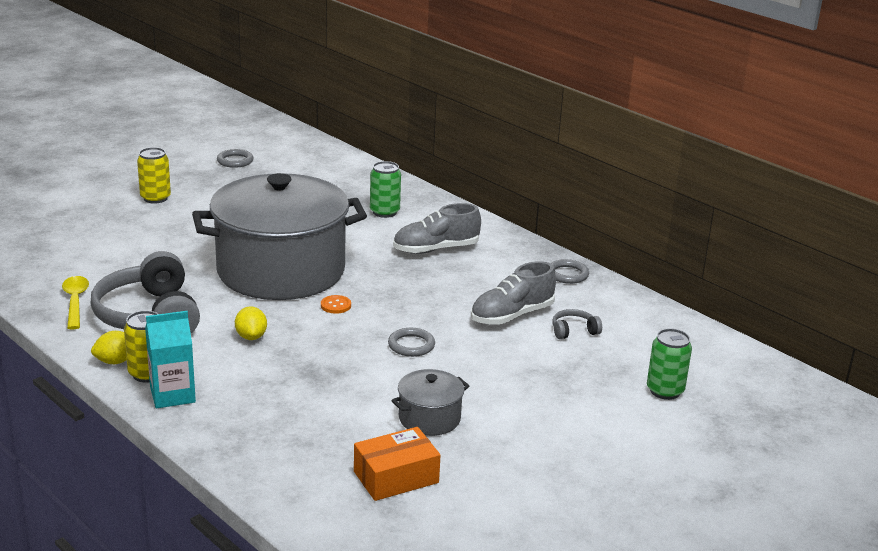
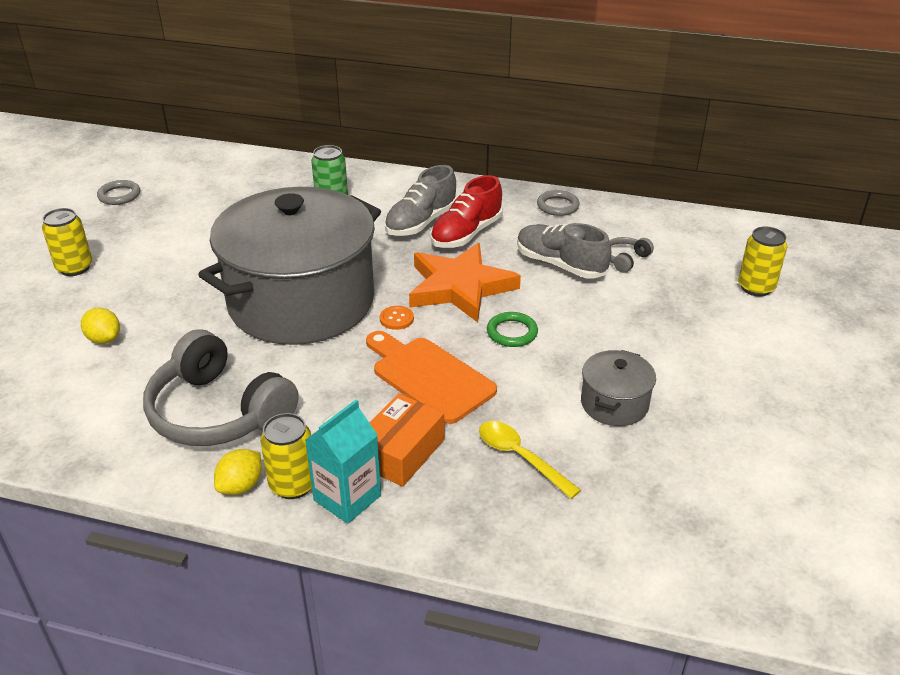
camera: 30 degrees left, 10 degrees up
(75, 302) = (113, 432): yellow spoon -> yellow spoon (520, 457)
(251, 337) = (353, 390): yellow lemon -> yellow lemon (104, 339)
(313, 349) = (429, 377): none -> orange cutting board
(396, 477) = (658, 483): orange box -> orange box (401, 452)
(409, 302) = (460, 287): none -> orange star
(411, 345) = (512, 332): grey ring -> green ring
(462, 269) = (466, 234): none -> red shoe
(511, 315) = (560, 265): grey shoe -> grey shoe turned 105 degrees clockwise
(665, 391) = (756, 287): green can -> yellow can

